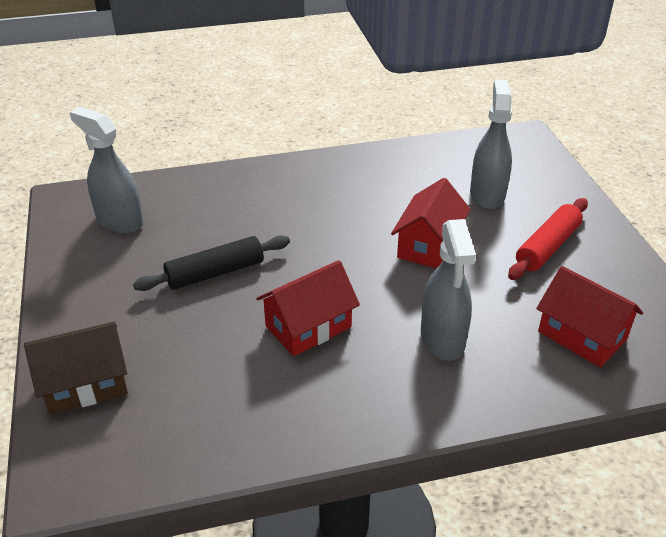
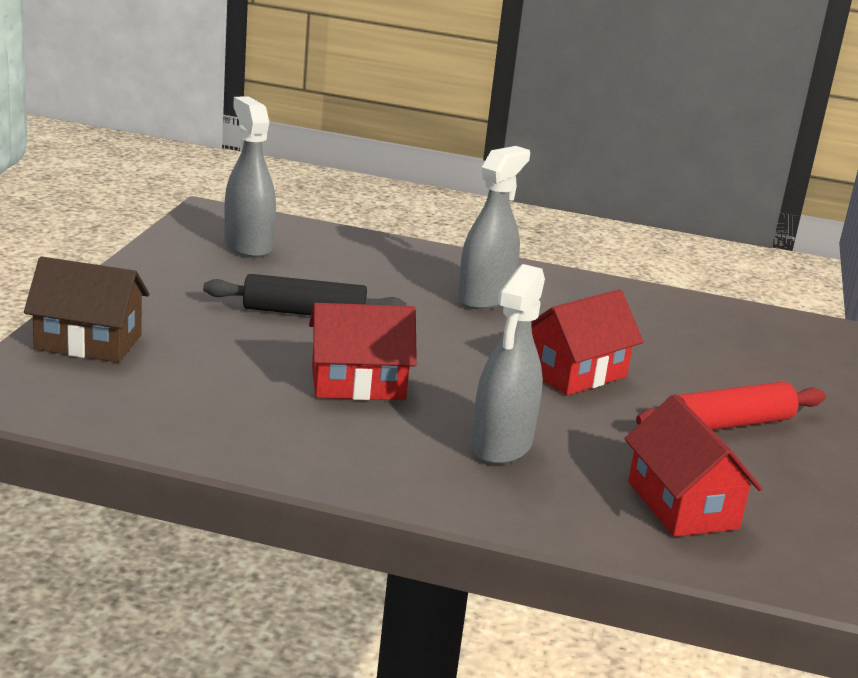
camera: 25 degrees right, 15 degrees down
(487, 195) = (703, 359): grey spray bottle -> grey spray bottle (485, 298)

